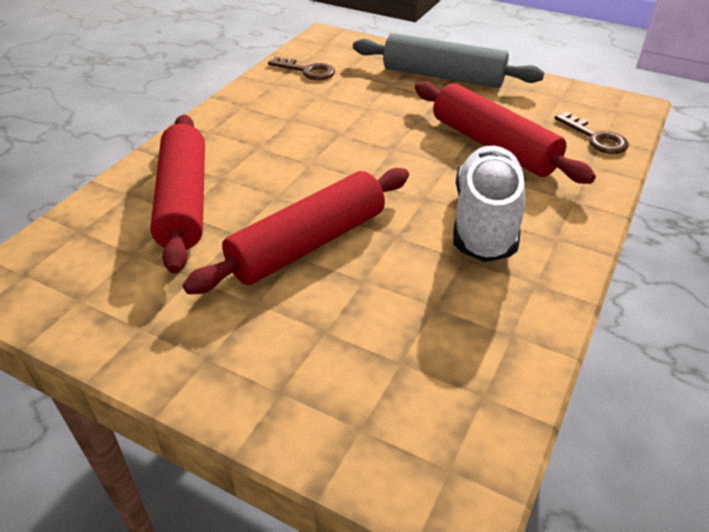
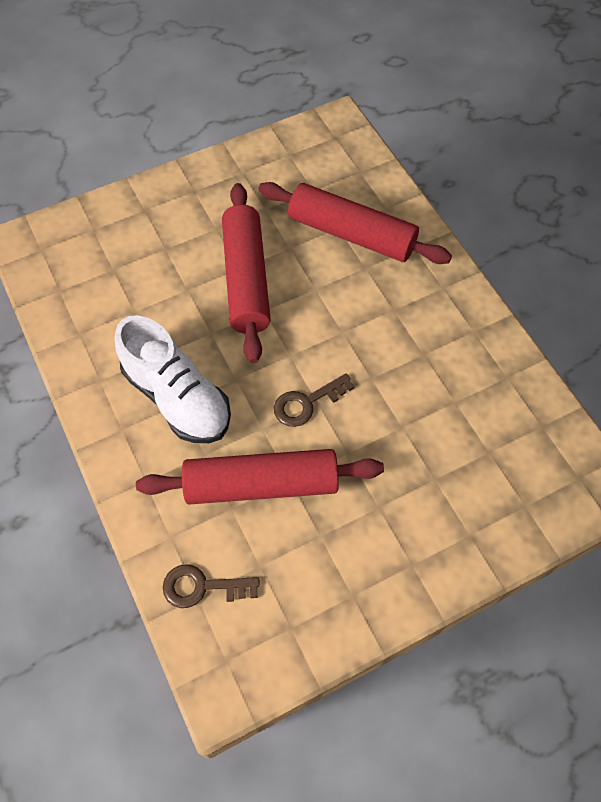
camera: 125 degrees right, 20 degrees up
(307, 71) = (516, 420): brown key -> brown key (307, 403)
(443, 76) = (418, 543): grey rolling pin -> none

